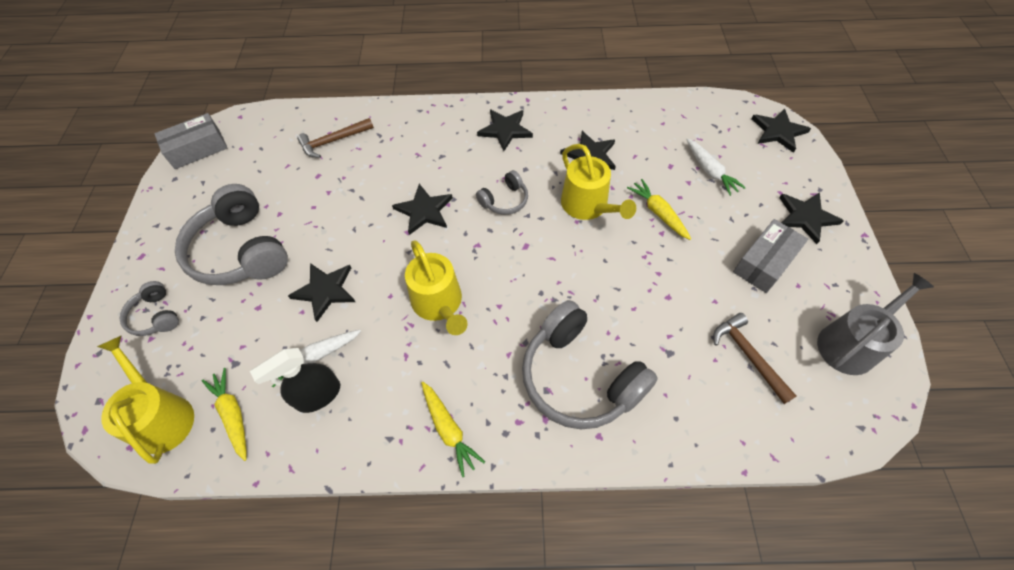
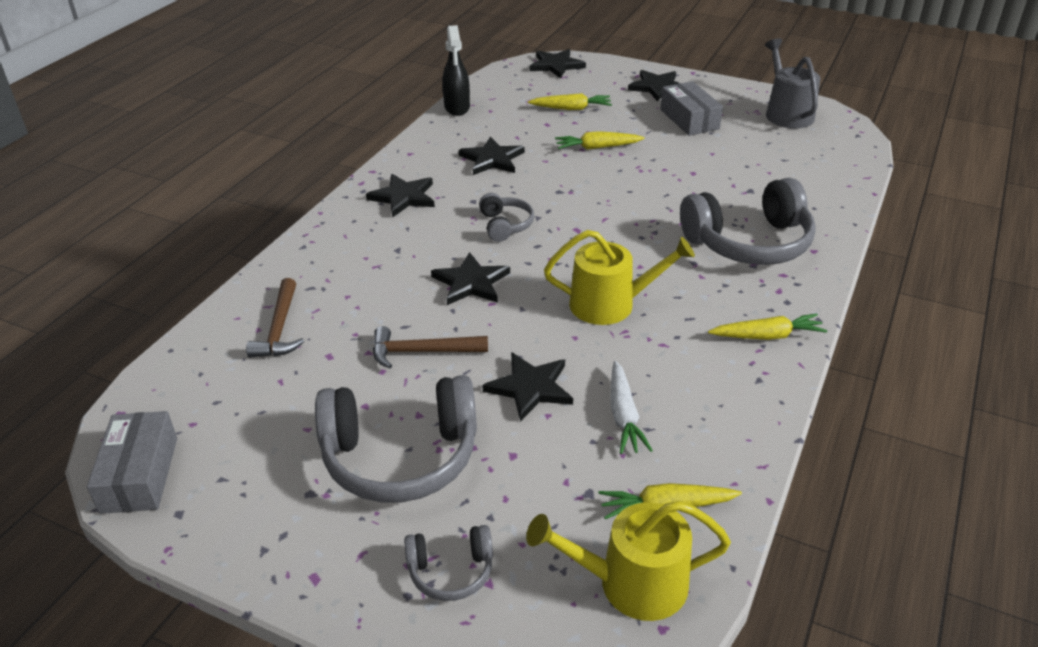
camera: 65 degrees left, 20 degrees down
(318, 395) = (677, 424): black spray bottle -> black spray bottle (457, 107)
(588, 206) = (556, 180): yellow watering can -> none
(710, 171) = (571, 108): white carrot -> yellow carrot
(748, 355) = (773, 156): brown hammer -> brown hammer (422, 352)

